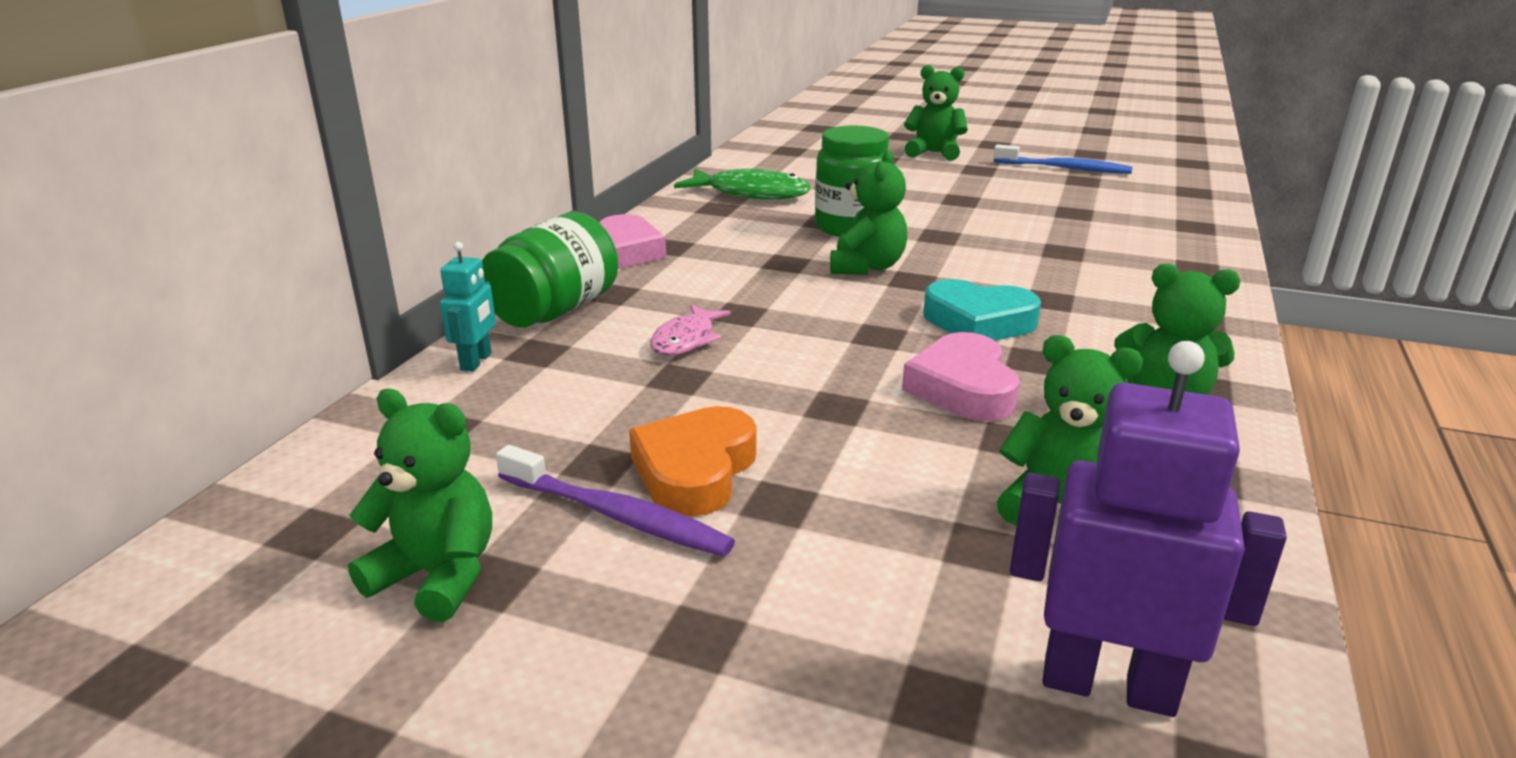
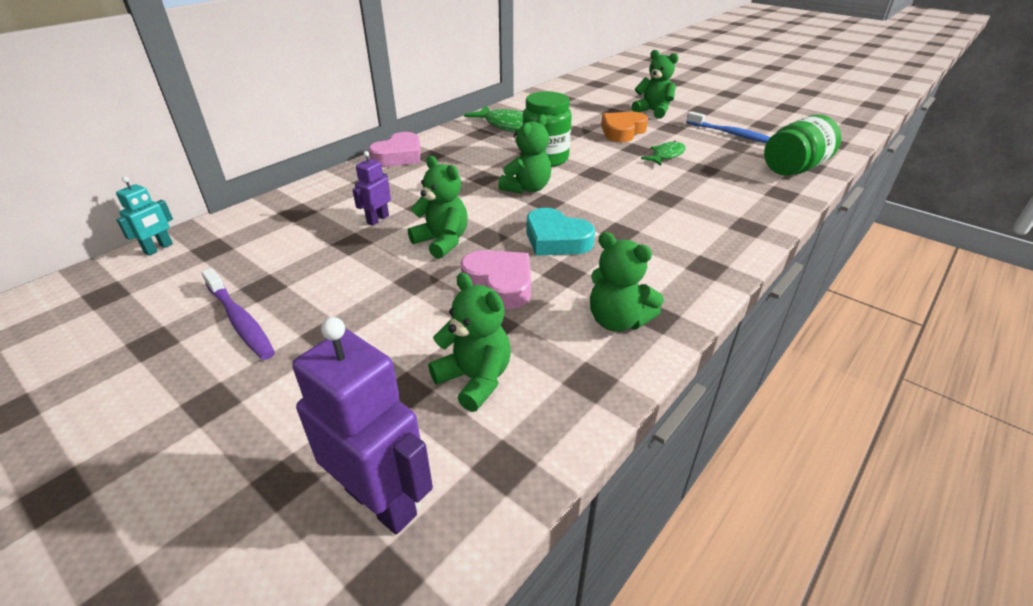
camera: 20 degrees right, 10 degrees up
(437, 575) = (131, 333): green teddy bear -> green teddy bear (442, 242)
(476, 361) = (263, 212): turquoise robot -> turquoise robot (159, 248)
(555, 311) = (329, 188): green jar -> green jar (794, 168)
(686, 340) = (377, 219): pink fish -> purple robot
(695, 471) = (303, 303): orange heart -> orange heart (622, 131)
(963, 388) = (500, 283): pink heart -> pink heart turned 120 degrees clockwise
(1009, 202) = (666, 155): none -> green fish

